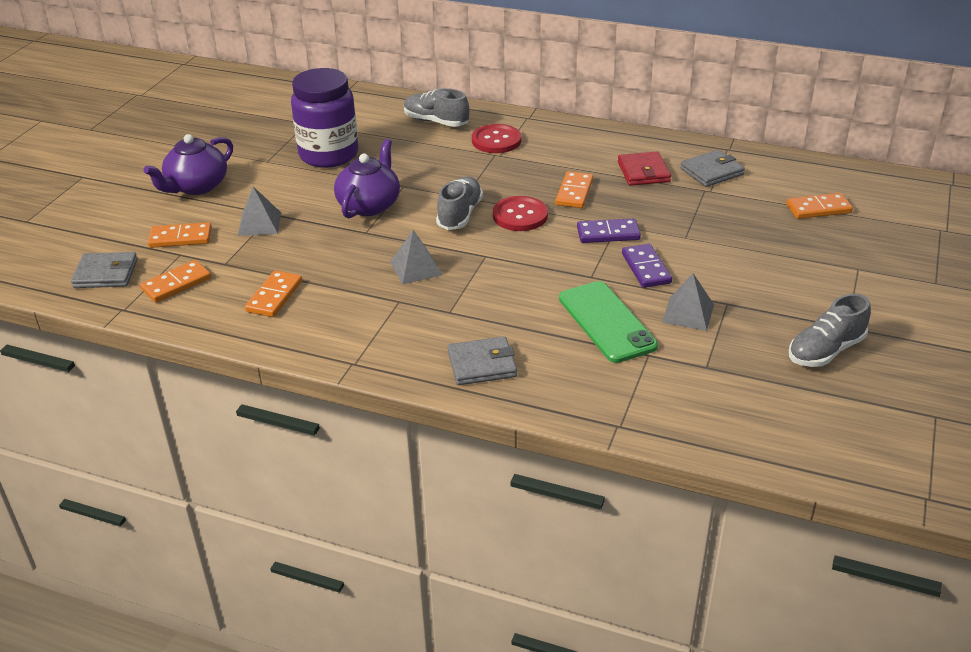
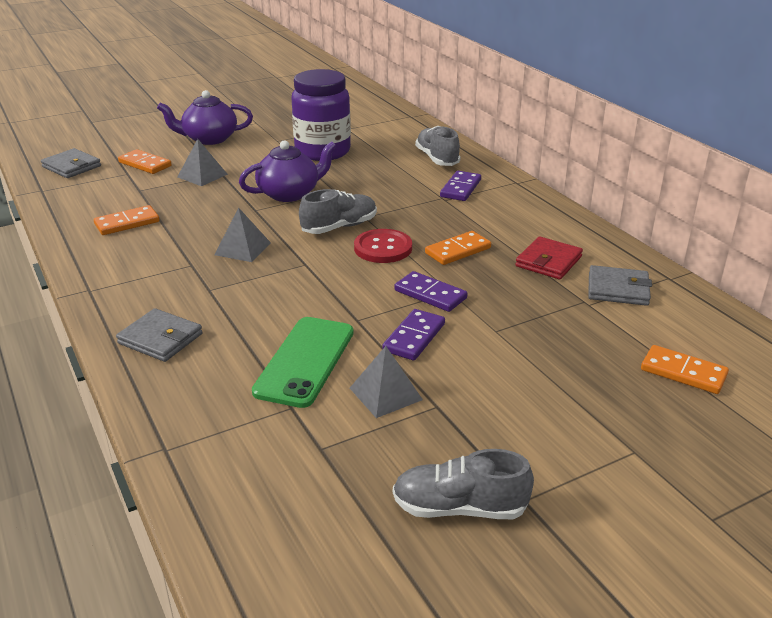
camera: 40 degrees right, 5 degrees down
(176, 284) = (93, 189): orange domino -> none
(496, 140) = (460, 188): red button -> purple domino

